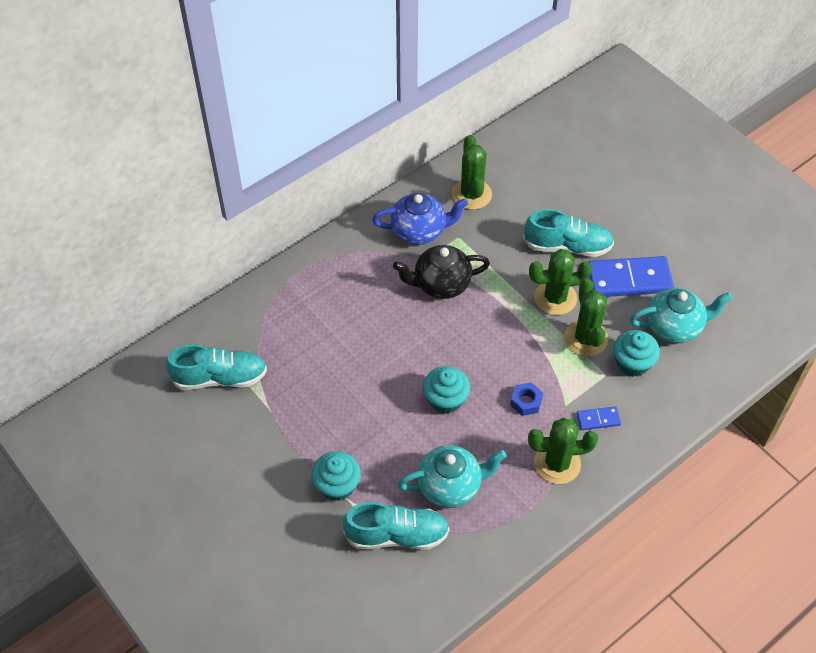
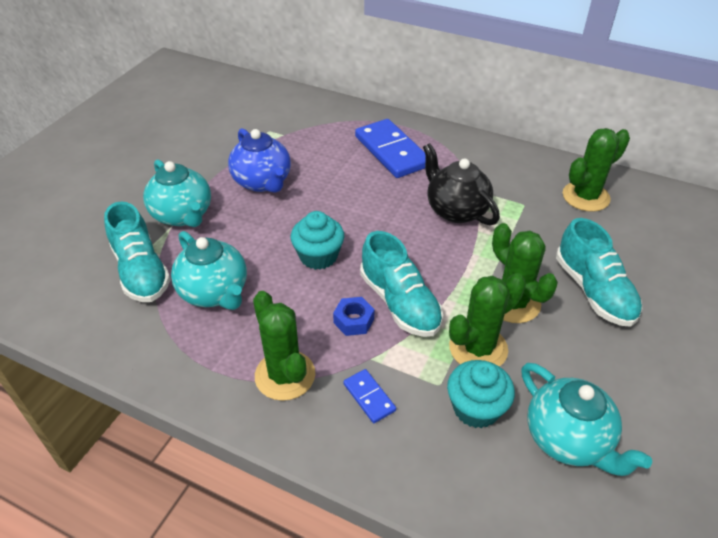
camera: 65 degrees right, 10 degrees down
(220, 377) = (262, 119): turquoise shoe -> turquoise shoe (400, 303)
(337, 486) = (183, 215): turquoise cupcake -> turquoise teapot
(419, 231) = (506, 177): blue teapot -> blue teapot (262, 182)
(629, 280) = (599, 365): blue domino -> blue domino (391, 151)

